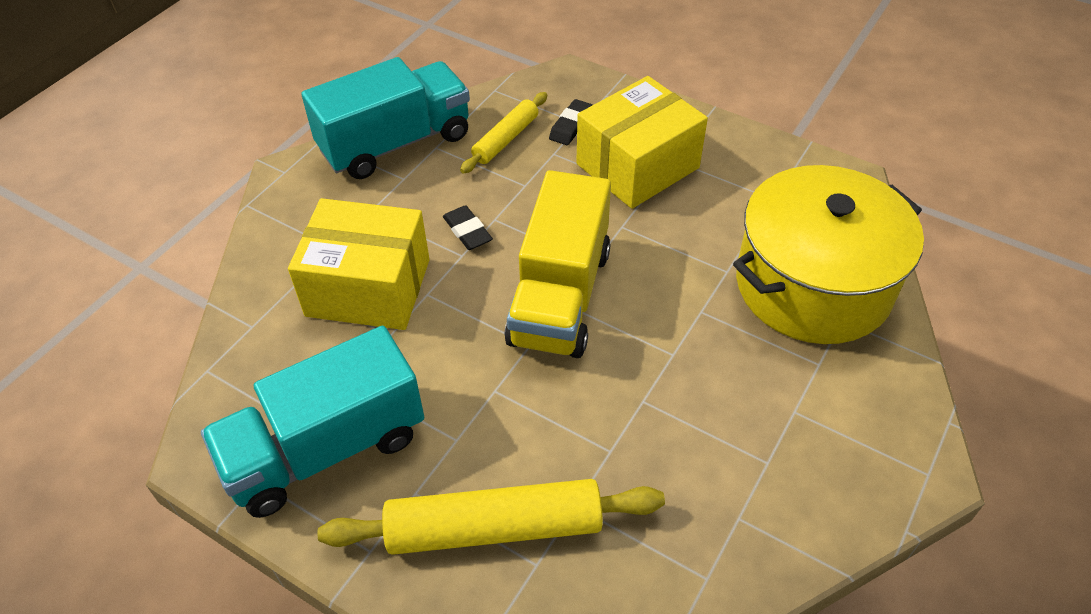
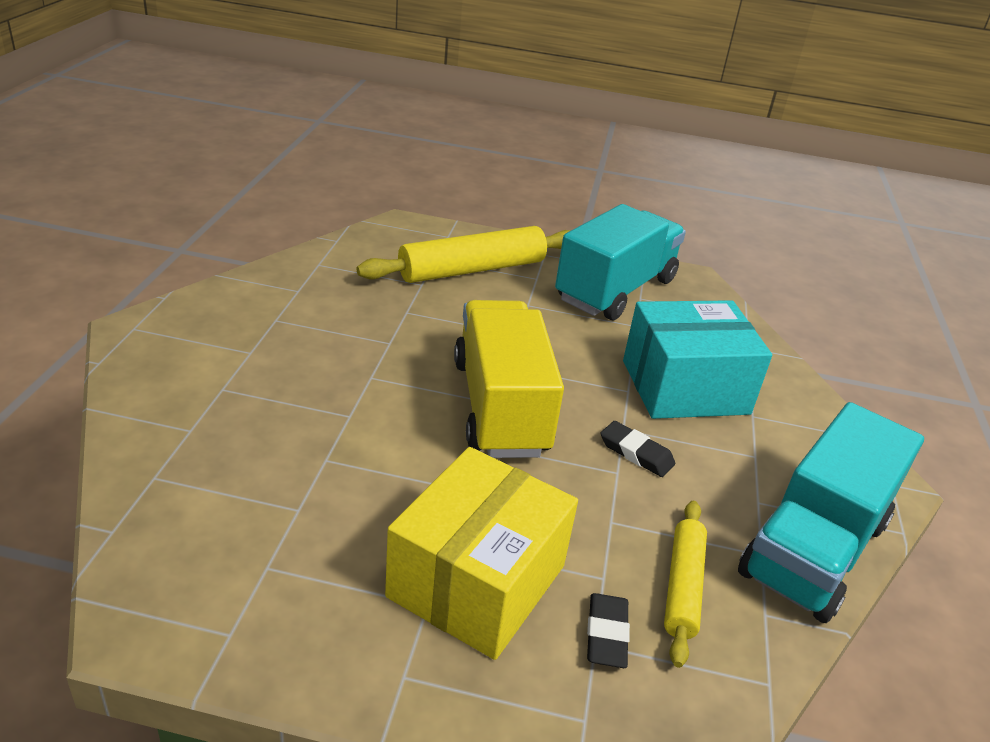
camera: 155 degrees right, 15 degrees down
(368, 287) = (685, 387): yellow box -> turquoise box
(813, 285) = (220, 460): yellow pot -> none

